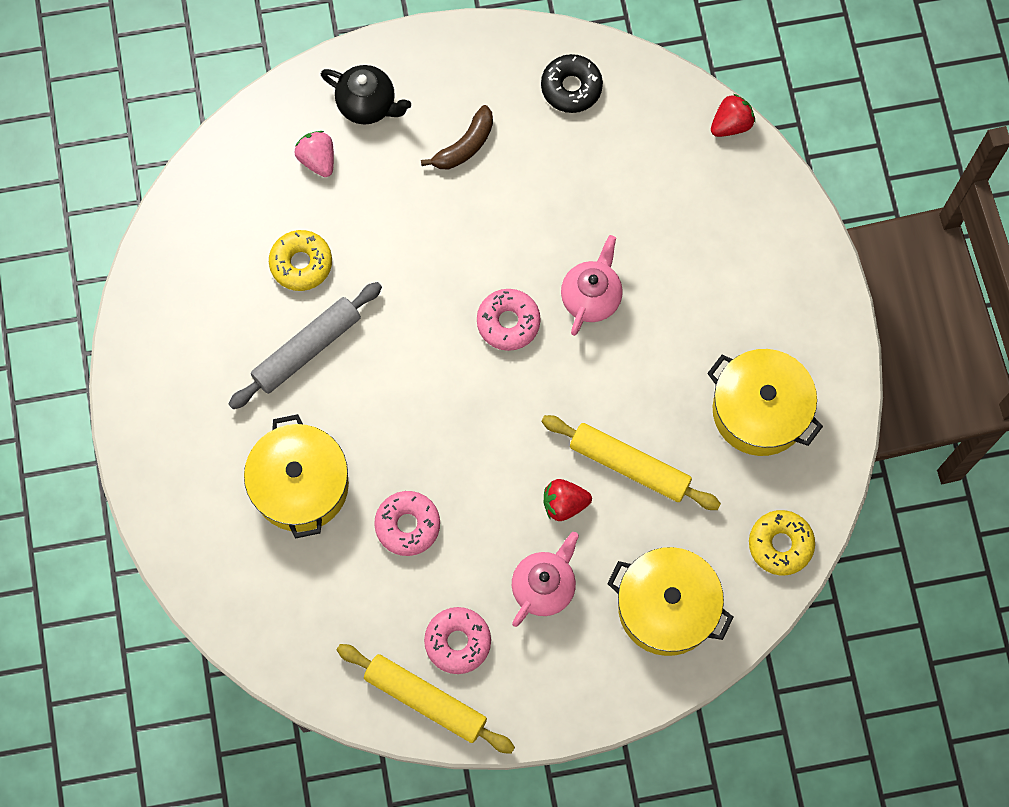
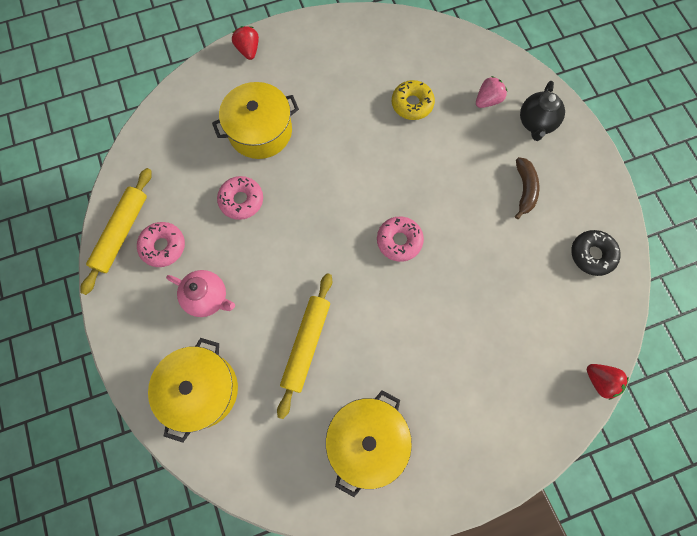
camera: 80 degrees right, 0 degrees up
(307, 349) = (353, 118): grey rolling pin -> none
(465, 146) = (524, 190): brown banana -> brown banana turned 120 degrees counterclockwise
(564, 504) = (271, 302): red strawberry -> red strawberry (248, 50)
(591, 298) = (431, 296): pink teapot -> none
(780, 544) = (260, 473): yellow donut -> none

